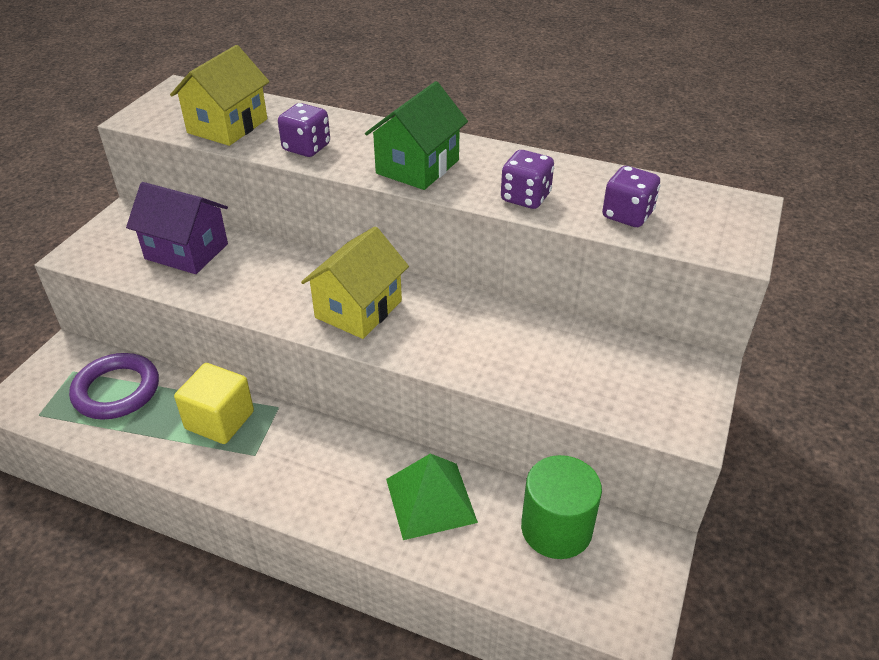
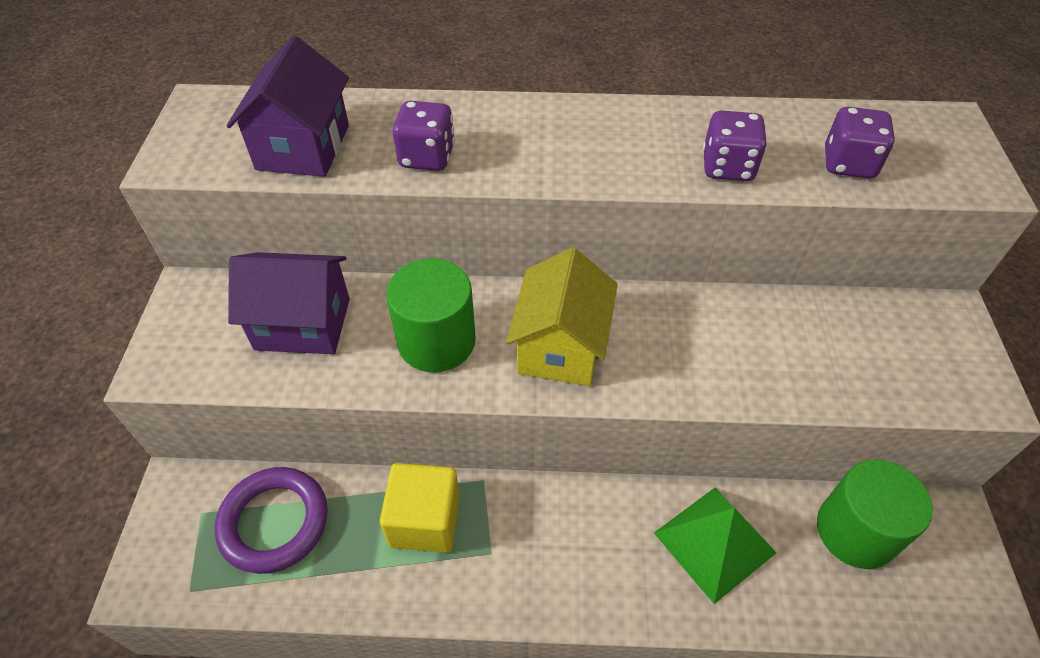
camera: 20 degrees left, 10 degrees up
(227, 126) = (303, 147): yellow house -> purple house
(271, 284) = (436, 341): none -> green cylinder
(417, 167) = (578, 153): green house -> none

